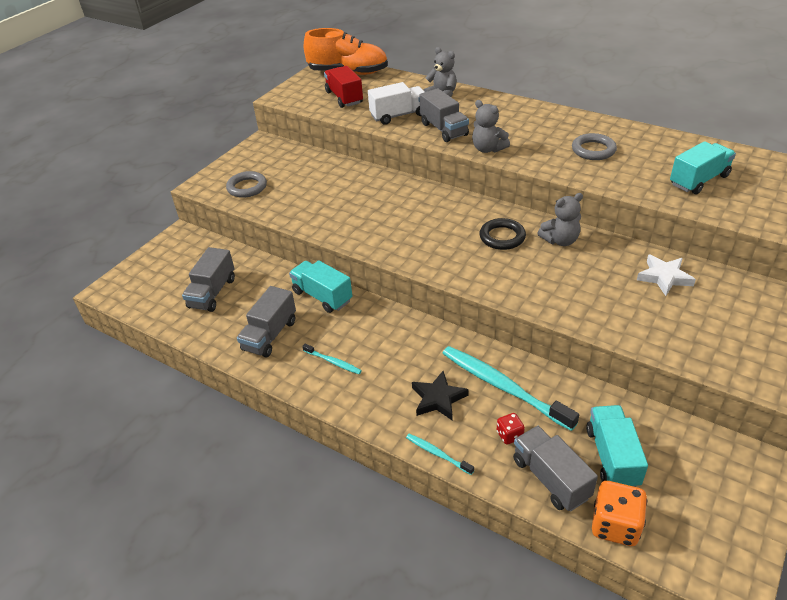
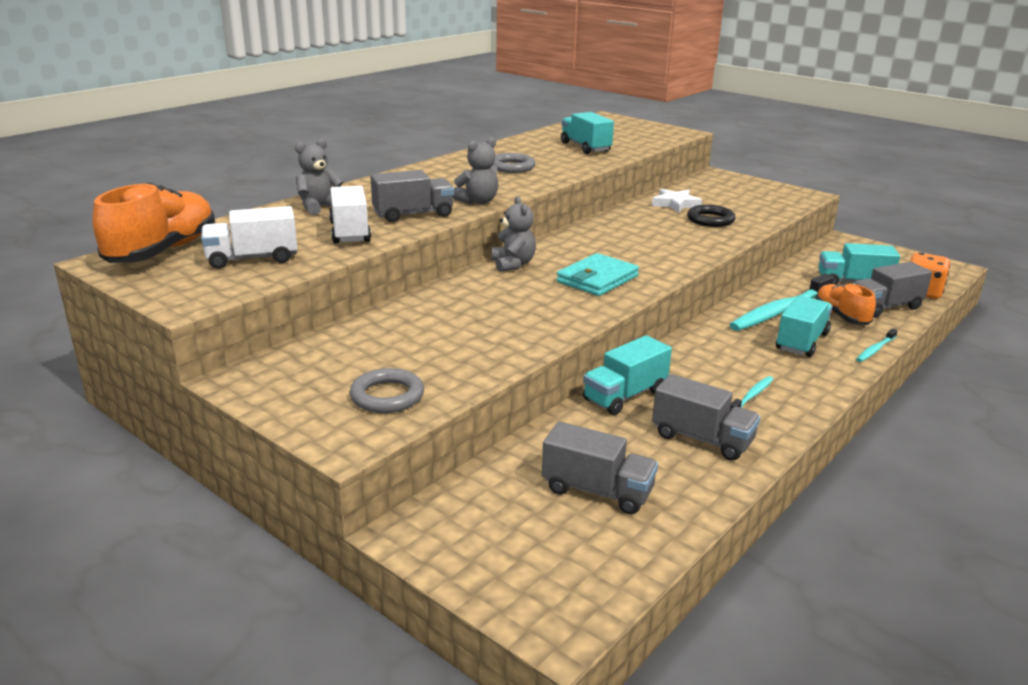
camera: 85 degrees left, 15 degrees down
(344, 97) = (252, 259): red truck -> white truck
(436, 243) = (597, 279): none -> turquoise wallet
(438, 399) = (802, 342): black star -> turquoise truck
(502, 237) = (596, 249): black ring -> black ring (710, 220)
(509, 435) = (841, 316): red dice -> orange shoe
(560, 240) = (610, 228): grey teddy bear -> grey teddy bear (513, 264)

